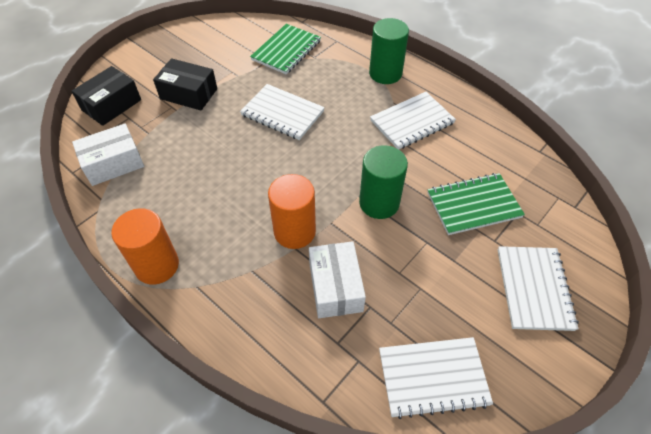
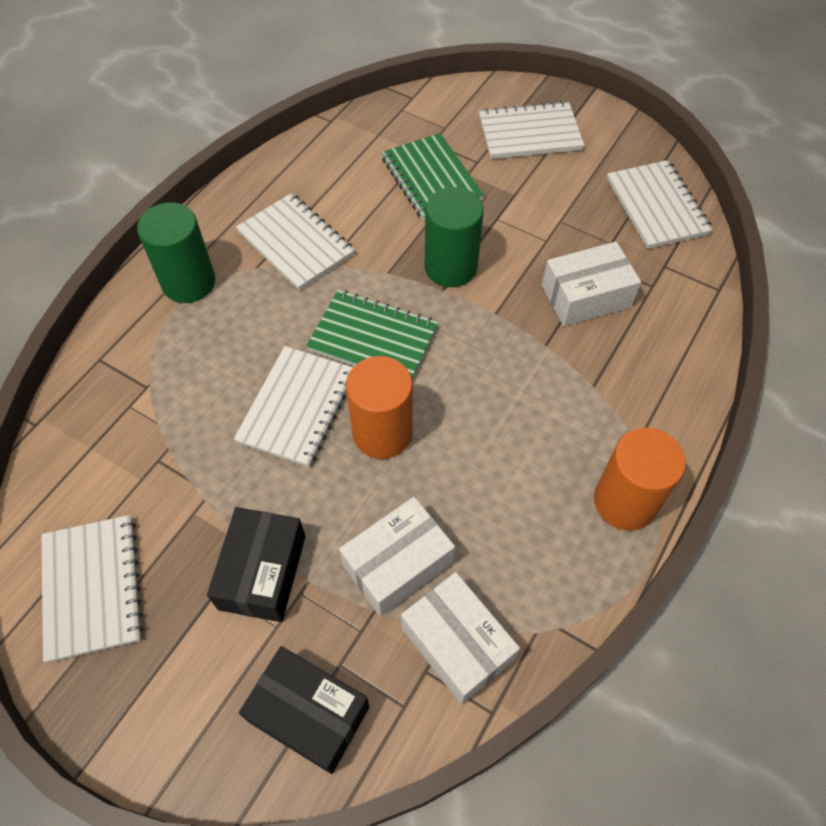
camera: 100 degrees left, 5 degrees up
(168, 145) = (398, 564): none -> white box
(207, 40) = (92, 588): none -> white notebook
(286, 50) = (128, 434): green notebook -> green notebook (373, 339)
(294, 231) = (521, 350): orange cylinder -> orange cylinder (382, 433)

